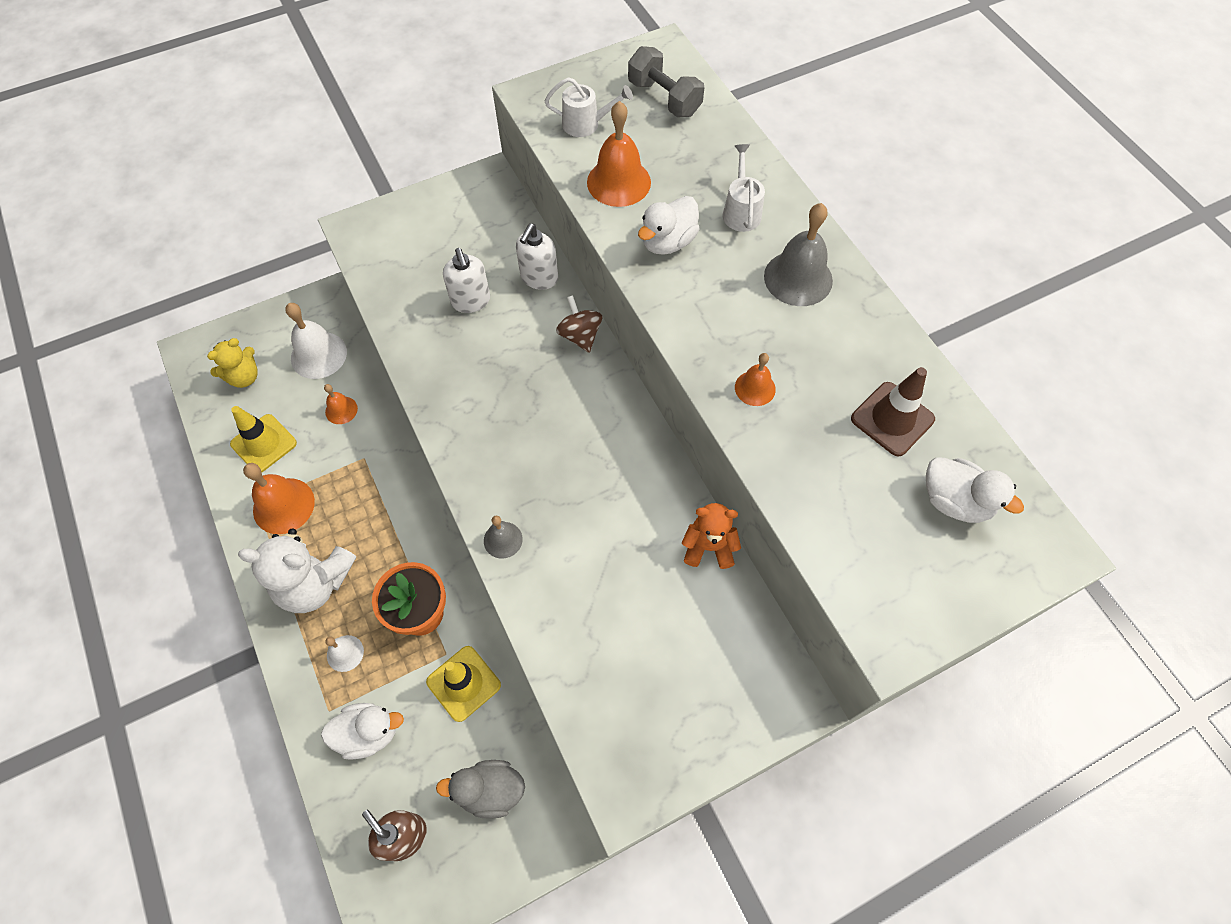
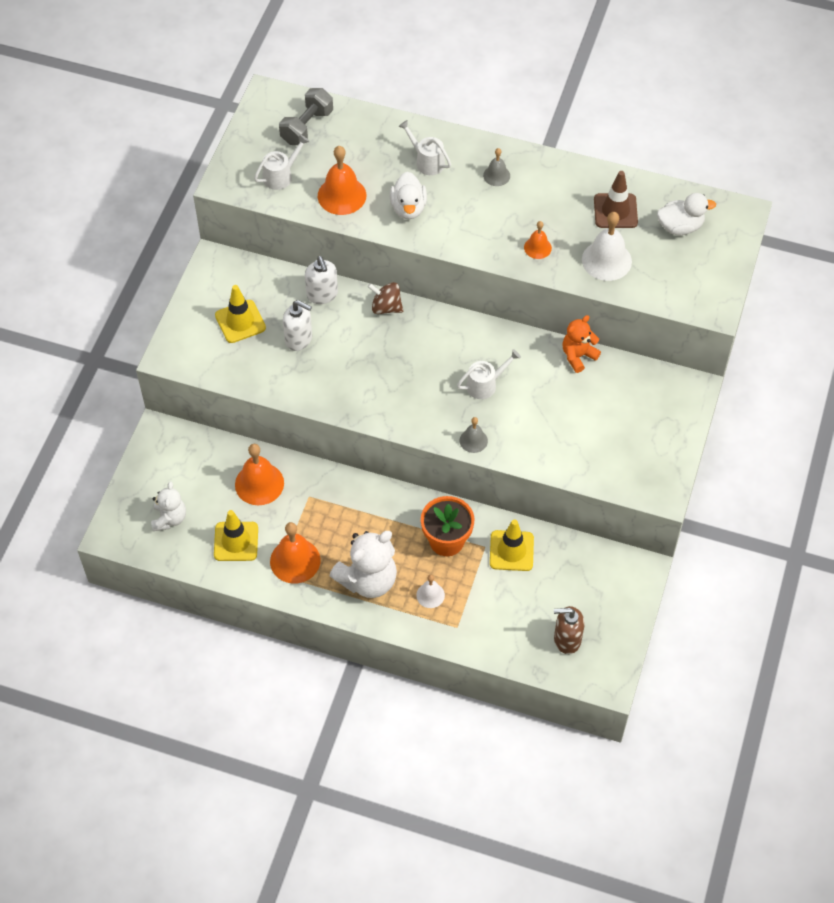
camera: 45 degrees left, 5 degrees down
(244, 377) = (169, 518): yellow teddy bear -> white teddy bear
(318, 355) = (201, 466): white bell -> white bell (606, 260)
(341, 410) = (259, 483): orange bell -> orange bell, size x1.80
(369, 733) = (491, 616): white duck -> none
(444, 245) = (240, 321): none -> yellow traffic cone
(490, 790) = (584, 583): grey duck -> none
(582, 492) = (485, 384): none -> white watering can
(664, 98) = (307, 127): grey dumbbell -> grey dumbbell turned 60 degrees counterclockwise
(798, 278) = (496, 175): grey bell -> grey bell, size x0.56

